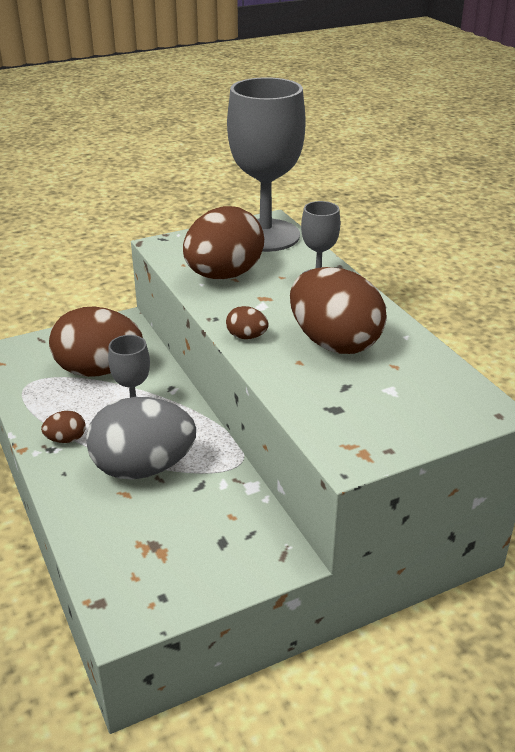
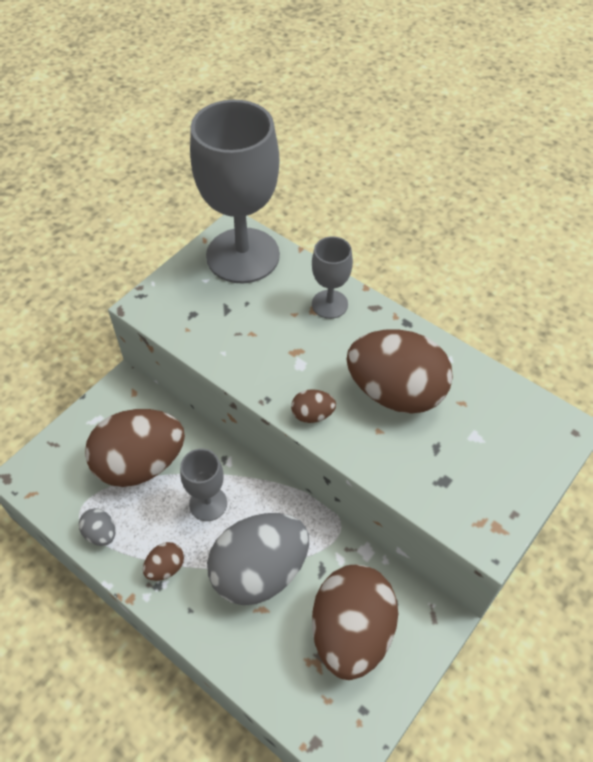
camera: 25 degrees left, 20 degrees up
(32, 402) = (101, 534): none -> grey egg
(224, 275) = (238, 332): brown egg -> brown egg (351, 632)

